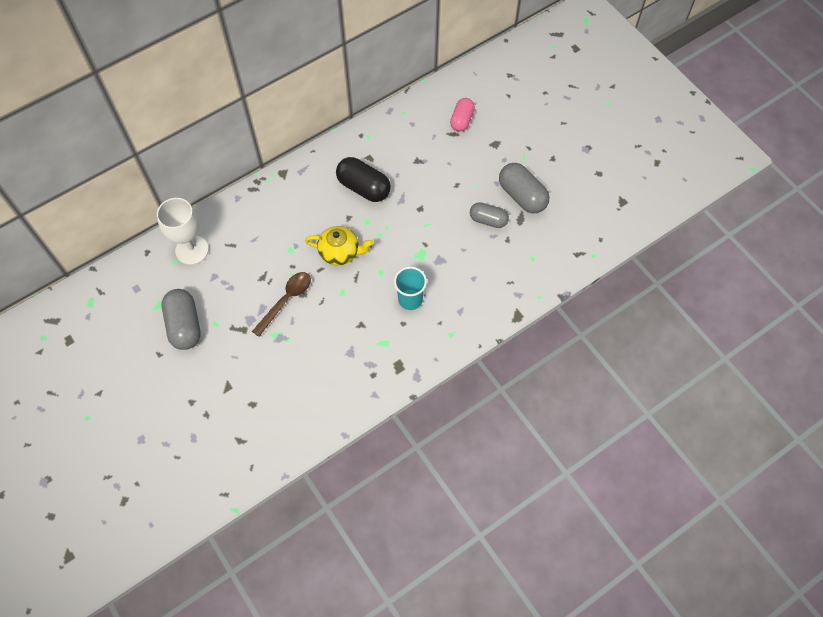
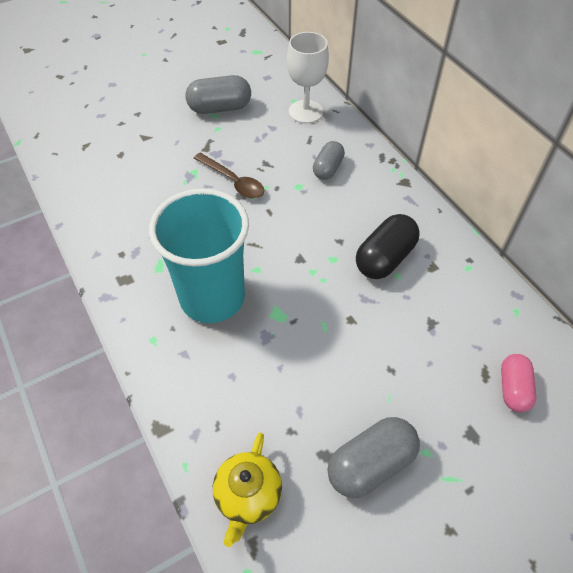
camera: 95 degrees right, 10 degrees down
(340, 252) = (290, 230): yellow teapot -> yellow teapot (248, 496)
(410, 299) = (212, 297): turquoise cup -> turquoise cup, size x2.04
(462, 120) = (513, 389): pink capsule -> pink capsule turned 75 degrees clockwise
(488, 220) = (327, 407): grey capsule -> grey capsule (328, 168)

